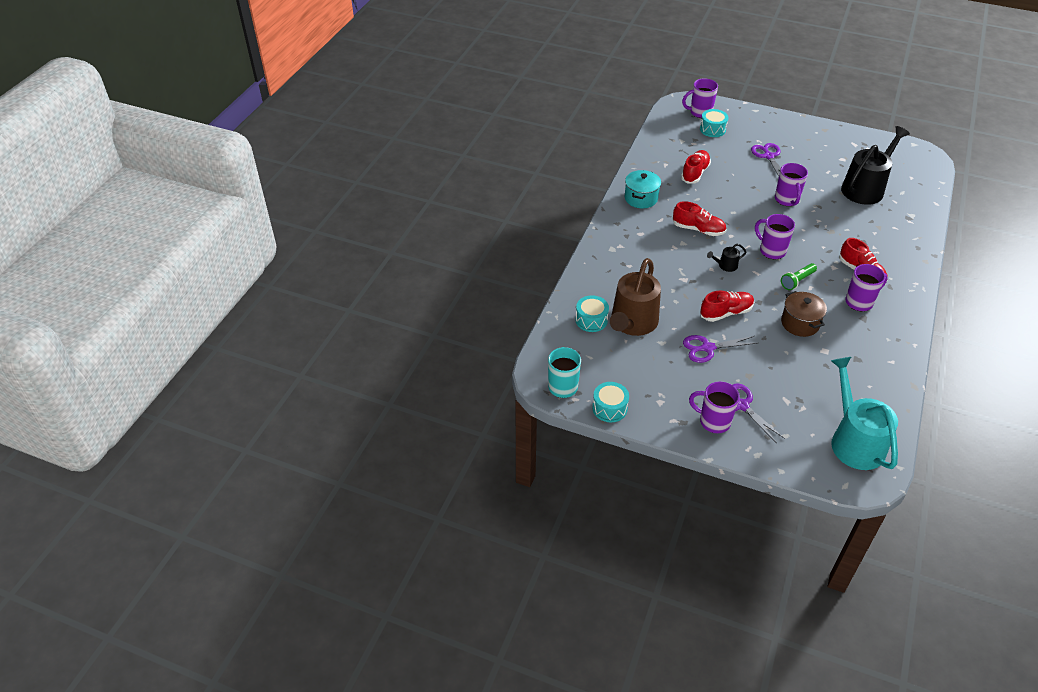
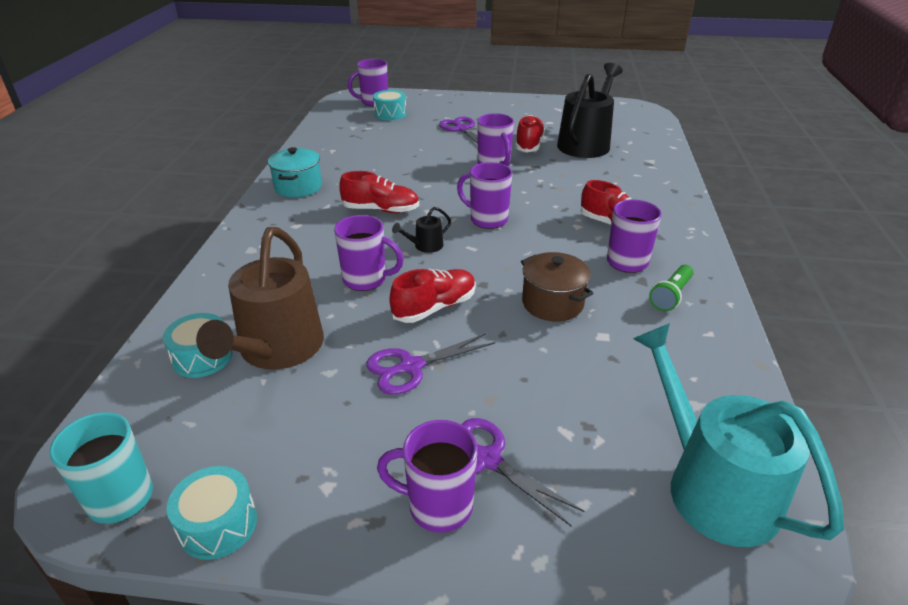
camera: 15 degrees left, 10 degrees down
(685, 285) = (366, 280): none -> purple mug
(695, 173) = (372, 154): red shoe -> red shoe (529, 144)
(797, 281) = (532, 249): green flashlight -> green flashlight (671, 296)

